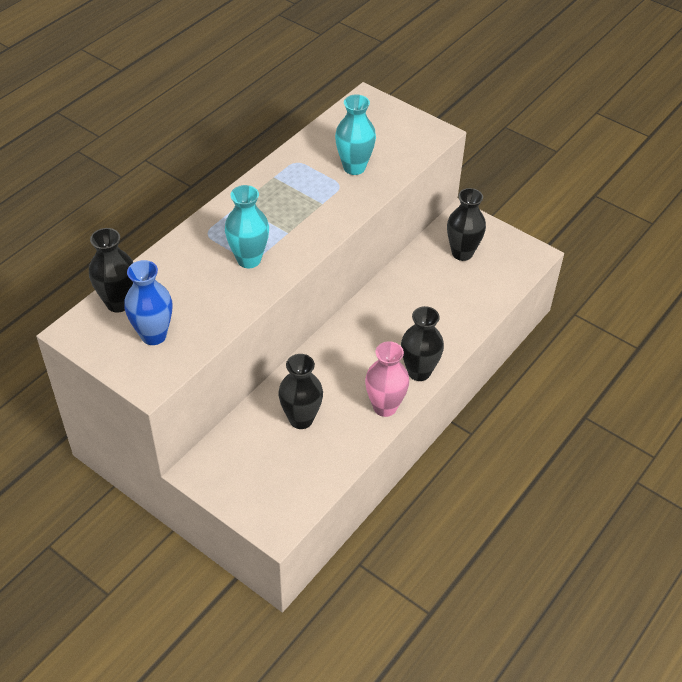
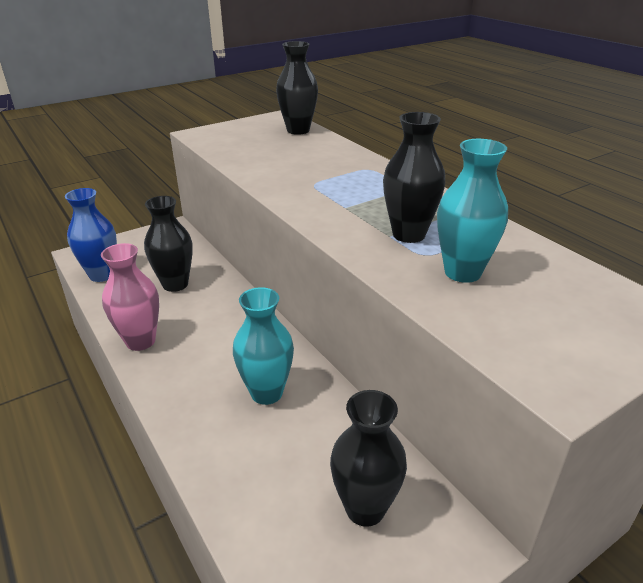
camera: 110 degrees right, 15 degrees down
(153, 335) = (249, 138): blue vase -> blue vase (102, 275)
(249, 259) = (314, 182): turquoise vase -> turquoise vase (266, 393)
(419, 372) = (165, 382): black vase -> black vase (408, 234)

